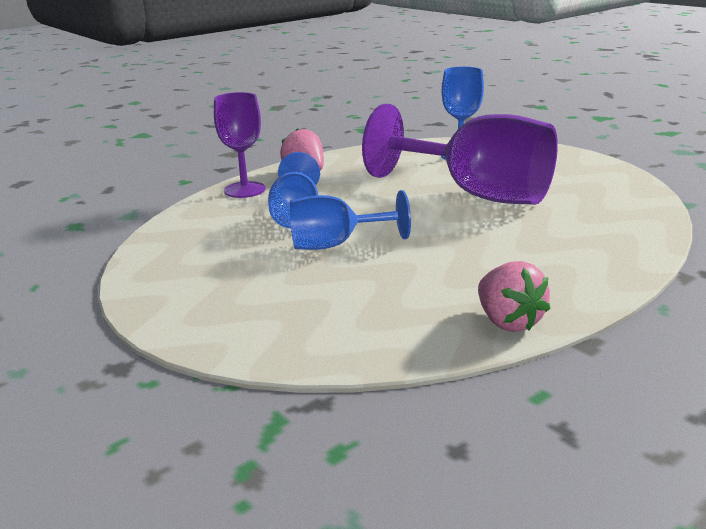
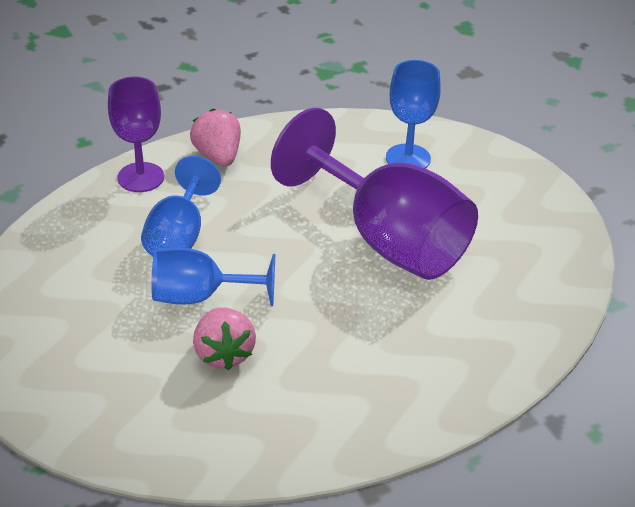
camera: 10 degrees right, 15 degrees up
(508, 321) = (311, 448): pink strawberry -> pink strawberry (224, 353)

